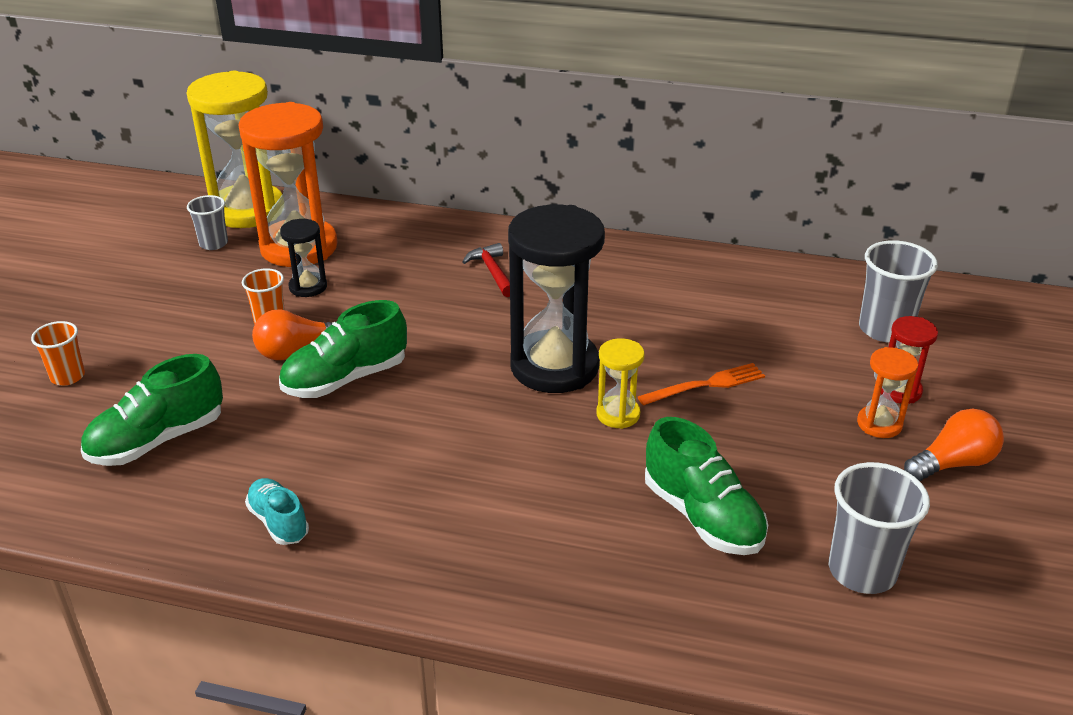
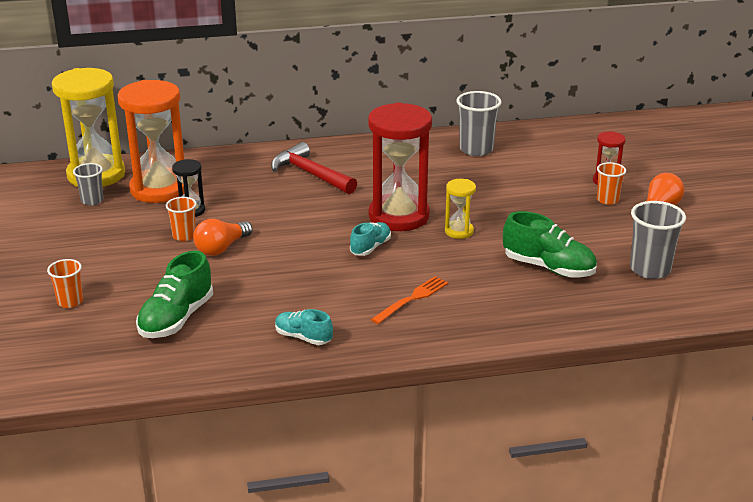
camera: 25 degrees left, 5 degrees down
(345, 379) = (270, 255): green shoe -> none
(479, 405) = (370, 247): none -> turquoise shoe
(492, 272) = (310, 174): red hammer -> red hammer, size x1.66
(554, 366) = (399, 216): black hourglass -> red hourglass
(707, 384) = (497, 204): orange fork -> orange fork (412, 298)
(879, 424) = (607, 200): orange hourglass -> orange cup
(885, 329) = (575, 152): grey cup -> grey cup (476, 149)

